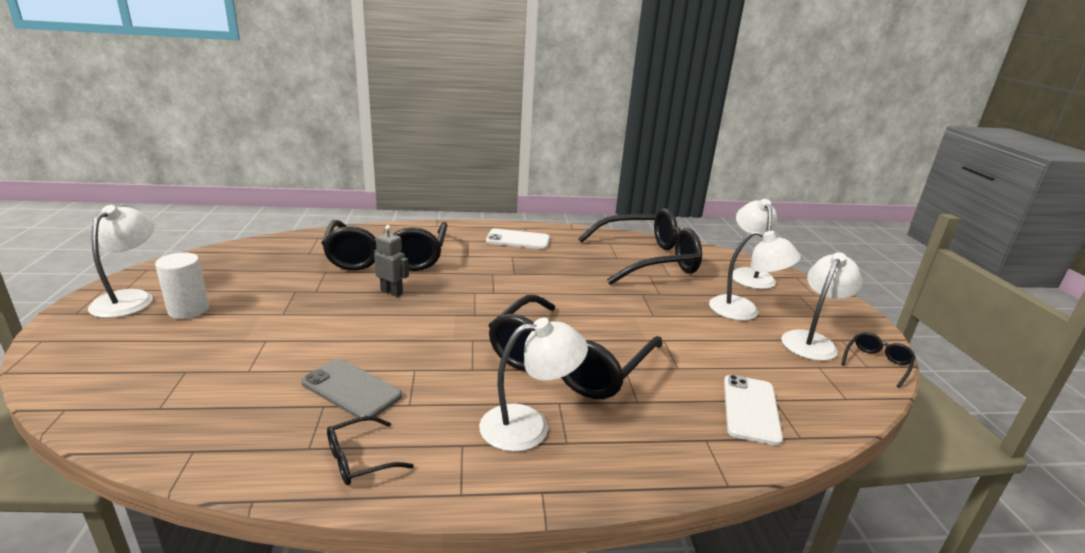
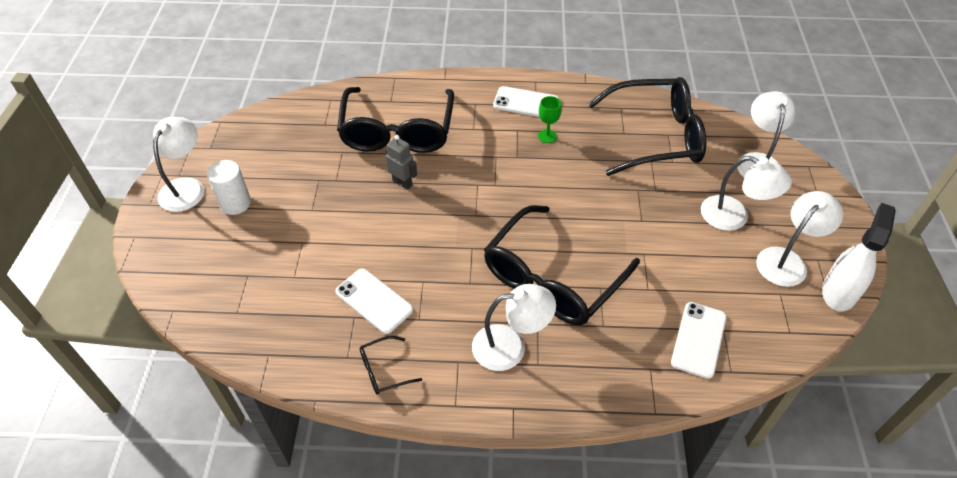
camera: 10 degrees right, 25 degrees up
(351, 389) = (374, 301): grey phone -> white phone
(542, 260) = (547, 136): none -> green goblet
(877, 363) = (839, 292): black glasses -> white spray bottle

